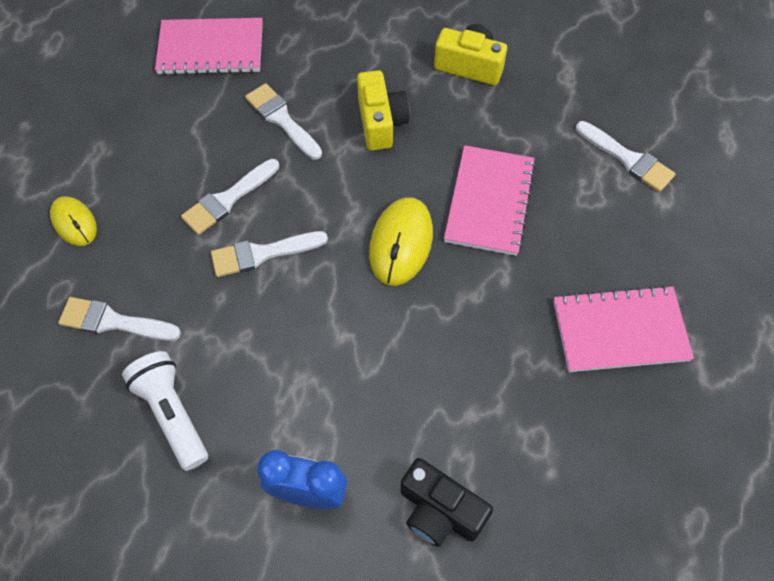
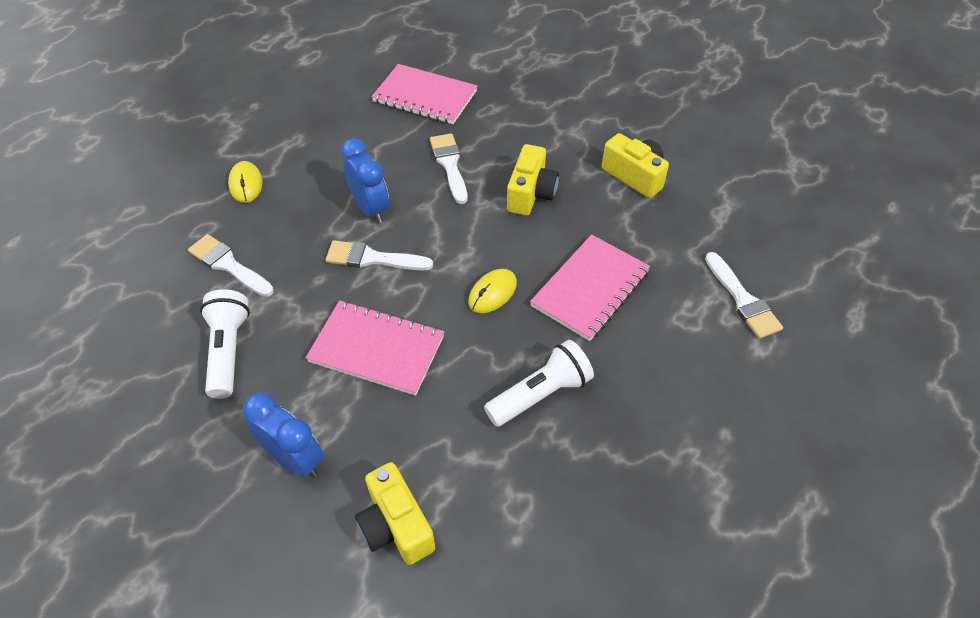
camera: 25 degrees right, 10 degrees down
(228, 199) = (370, 208): white brush -> blue clock
(401, 243) = (492, 293): yellow mouse -> yellow mouse, size x0.64
(439, 511) = (395, 526): black camera -> yellow camera
(499, 327) = (540, 394): none -> white flashlight
(620, 331) = (653, 443): pink notebook -> pink notebook (376, 349)

